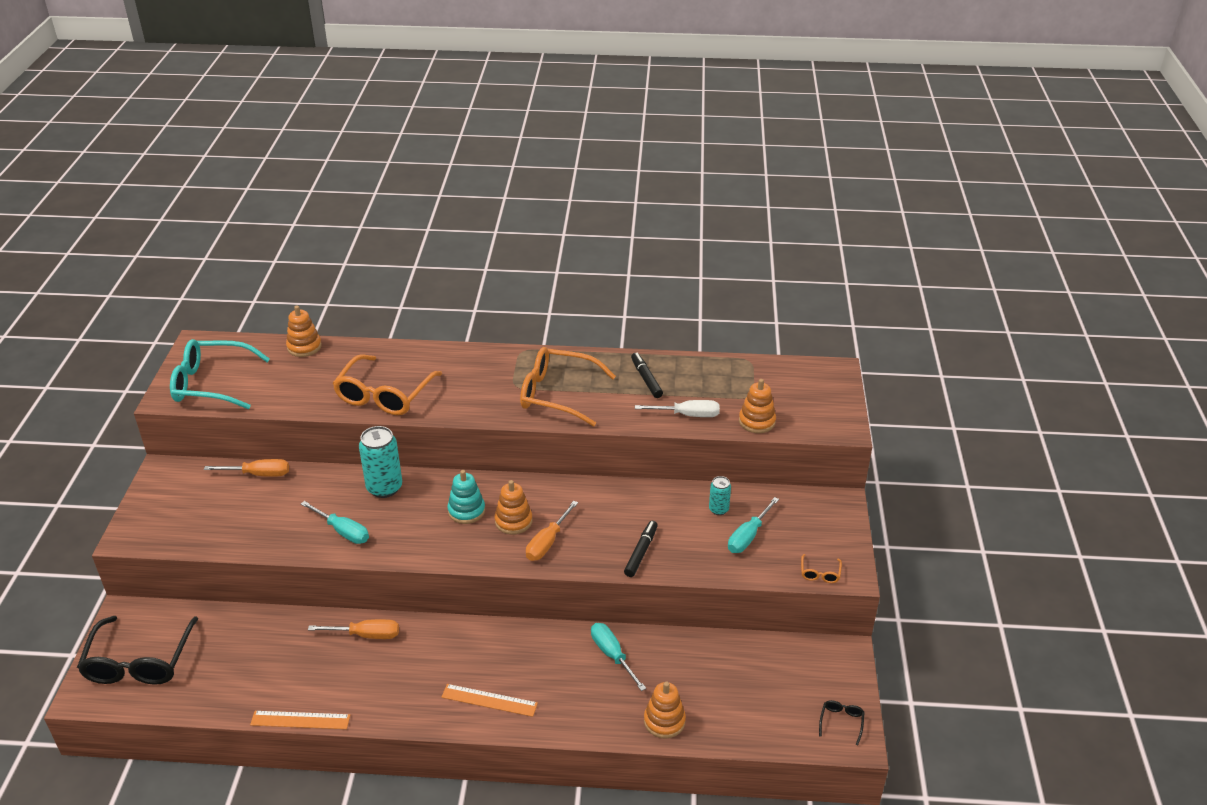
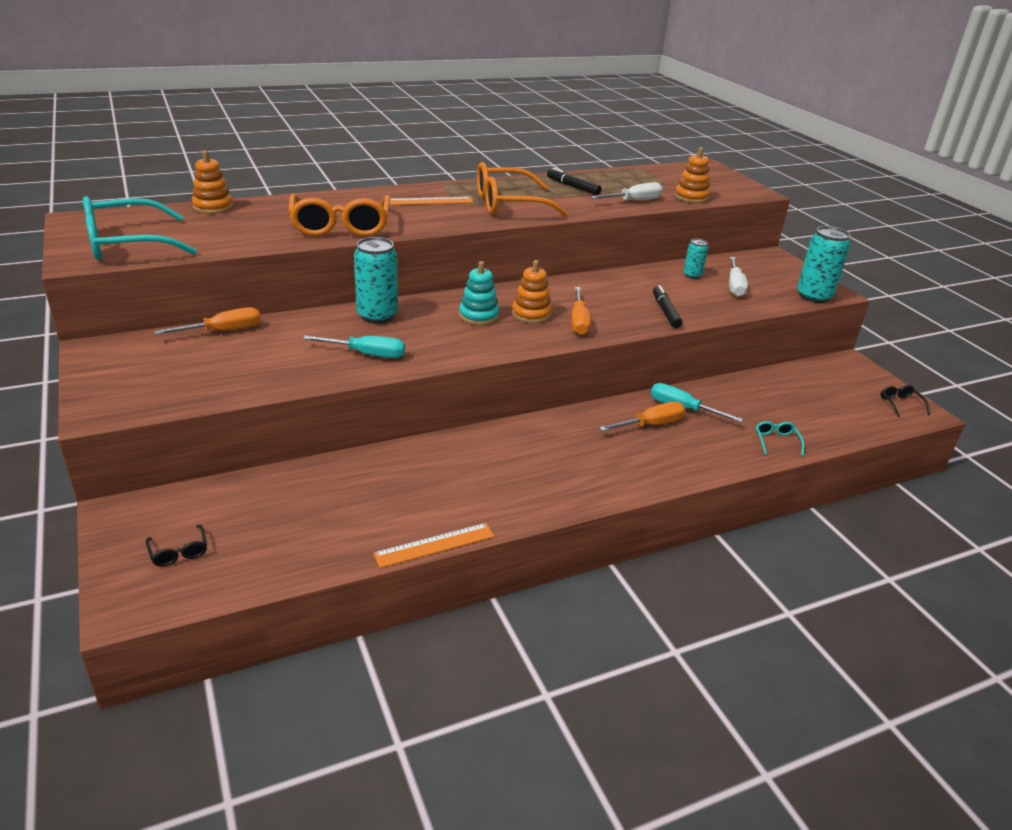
camera: 30 degrees left, 5 degrees down
(139, 662) = (179, 552): black glasses -> black glasses, size x0.41
(366, 635) = (437, 454): orange screwdriver -> orange screwdriver (651, 424)
(489, 700) = (612, 470): orange ruler -> orange ruler (430, 201)
(664, 721) = (776, 441): orange stacking toy -> turquoise glasses
(748, 536) = (734, 286): turquoise screwdriver -> white screwdriver
(820, 573) = (813, 296): orange glasses -> turquoise can

